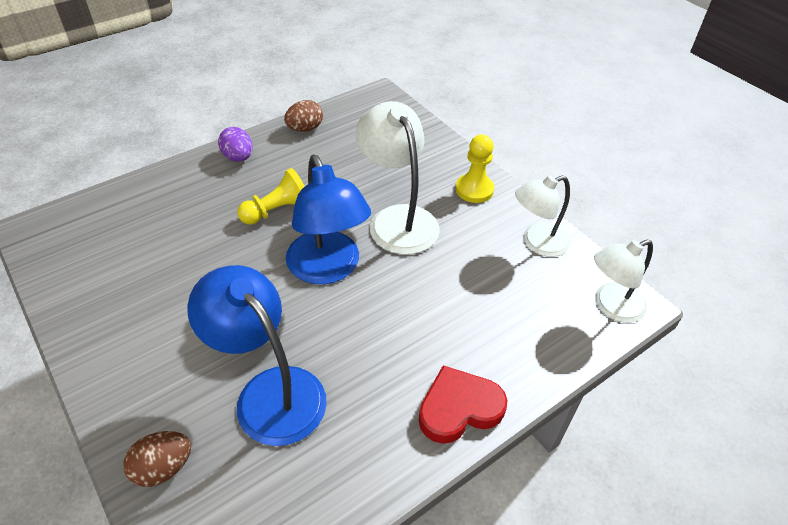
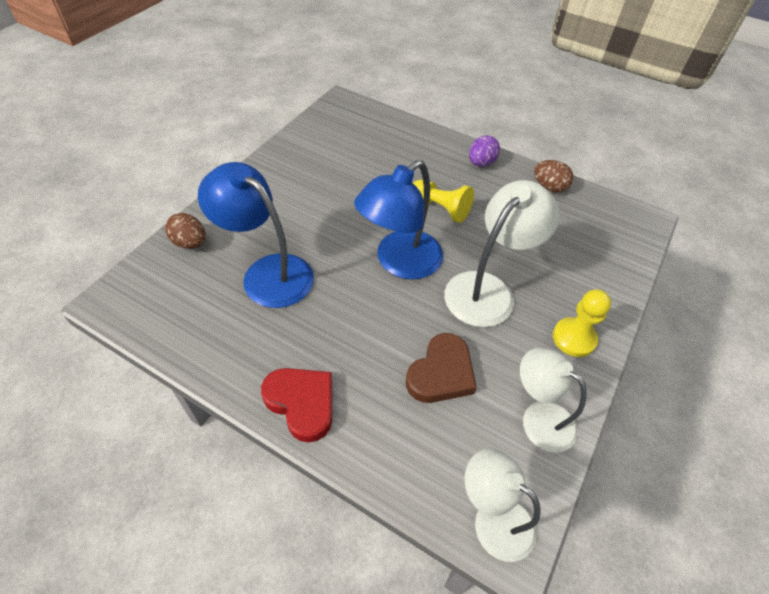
camera: 65 degrees right, 5 degrees up
(269, 392) = (267, 272): blue lamp -> blue lamp turned 75 degrees counterclockwise
(471, 287) = (441, 373): none -> brown heart

